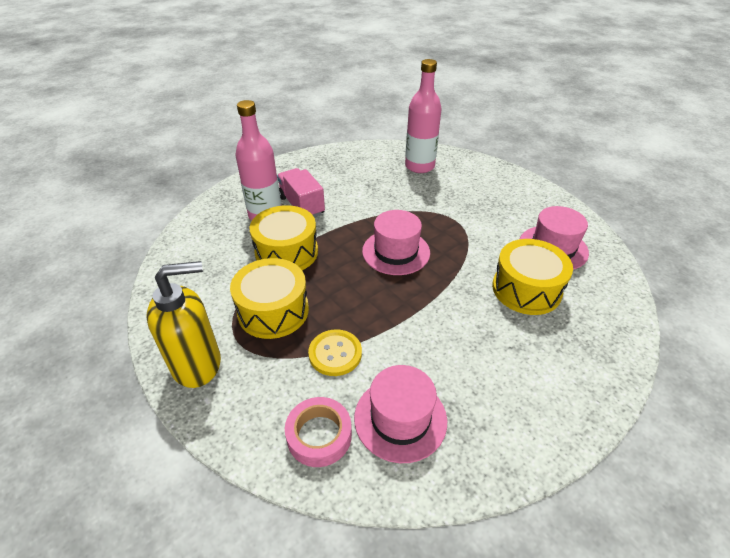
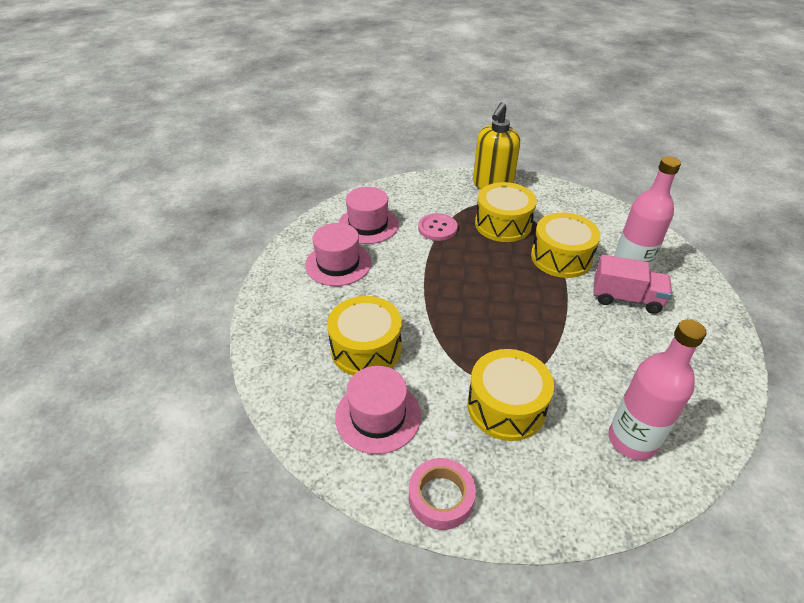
camera: 135 degrees right, 0 degrees up
(319, 435) = (397, 199): pink tape -> pink tape (441, 497)
(335, 353) = (437, 228): yellow button -> pink button
(396, 252) = (496, 311): pink hat -> pink hat (338, 264)
(465, 208) = (506, 406): none -> yellow drum

